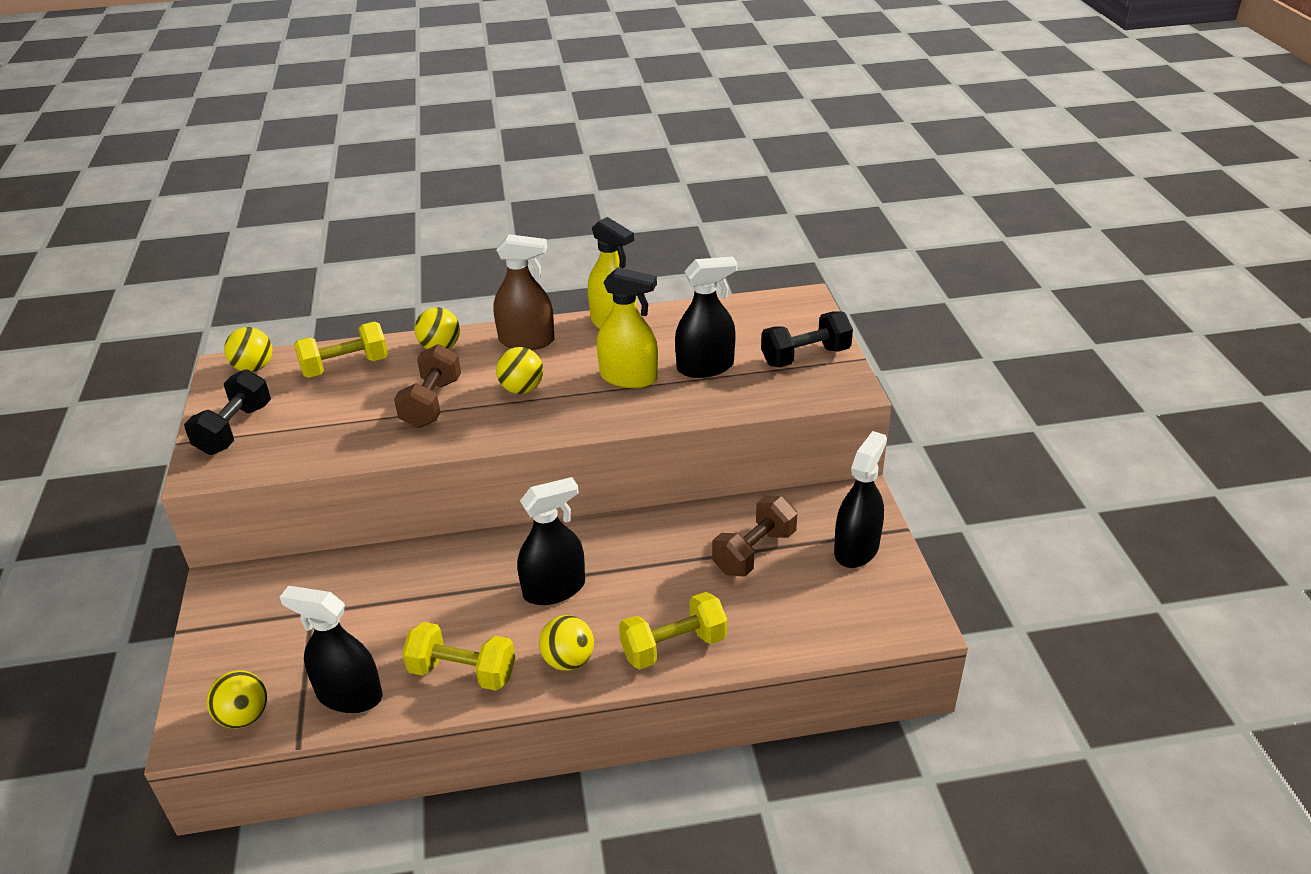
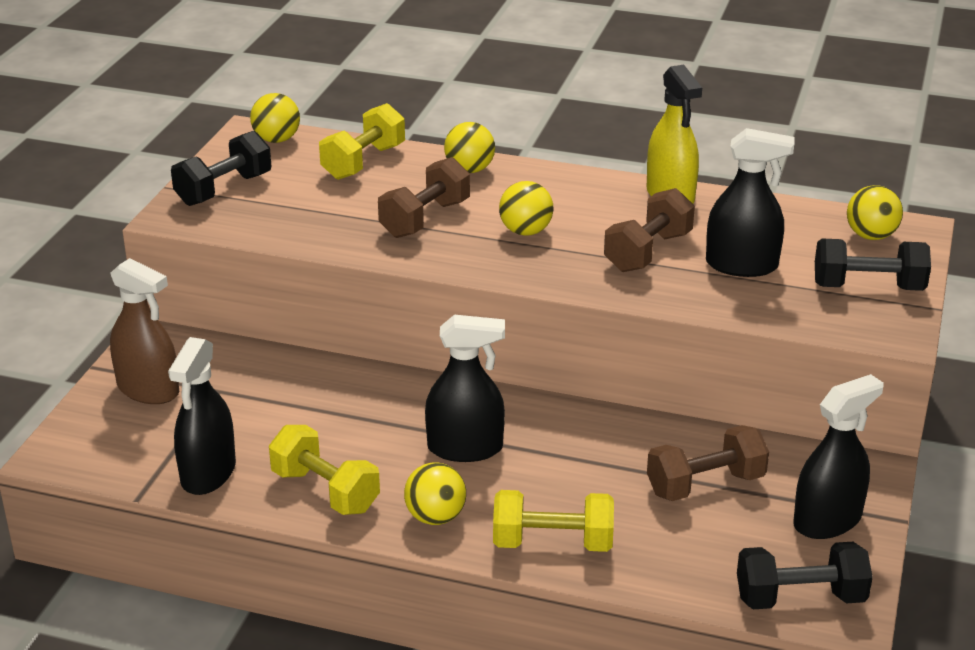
camera: 25 degrees right, 5 degrees down
(244, 716) = (106, 458): yellow ball -> yellow ball (871, 236)
(345, 366) = (363, 162): yellow dumbbell -> yellow dumbbell turned 60 degrees counterclockwise
(349, 695) = (208, 473): black spray bottle -> black spray bottle turned 120 degrees counterclockwise
(527, 340) = (564, 187): brown spray bottle -> brown spray bottle (148, 389)
(629, 377) = (648, 252): yellow spray bottle -> brown dumbbell
(878, 620) = (800, 598): none -> black dumbbell

